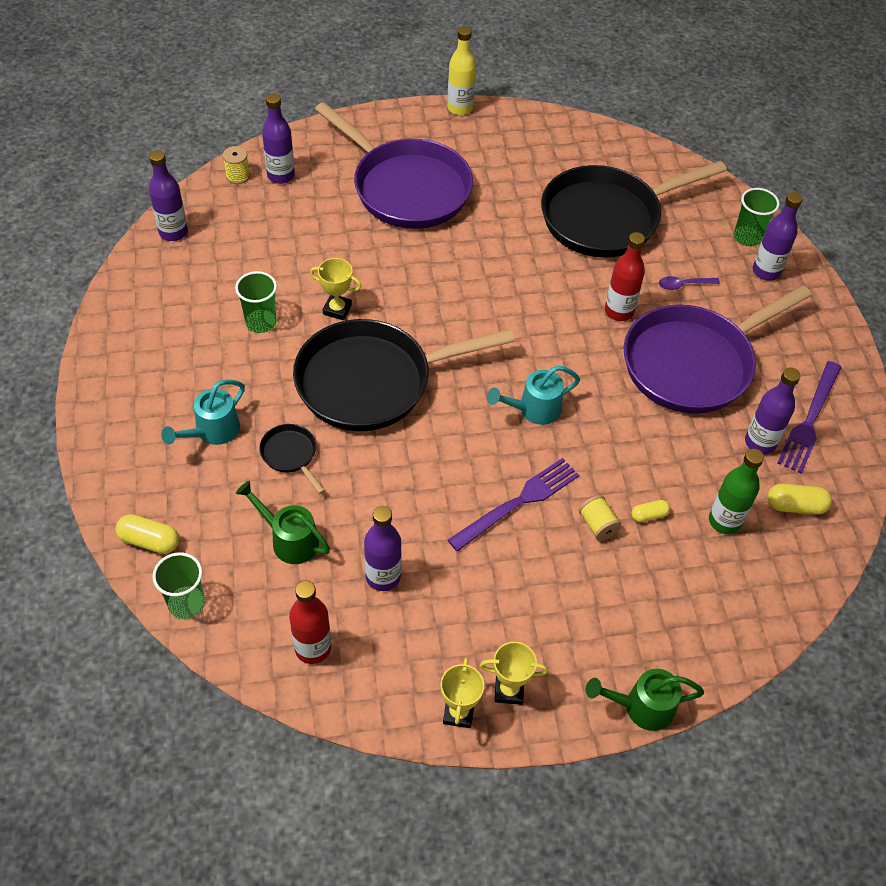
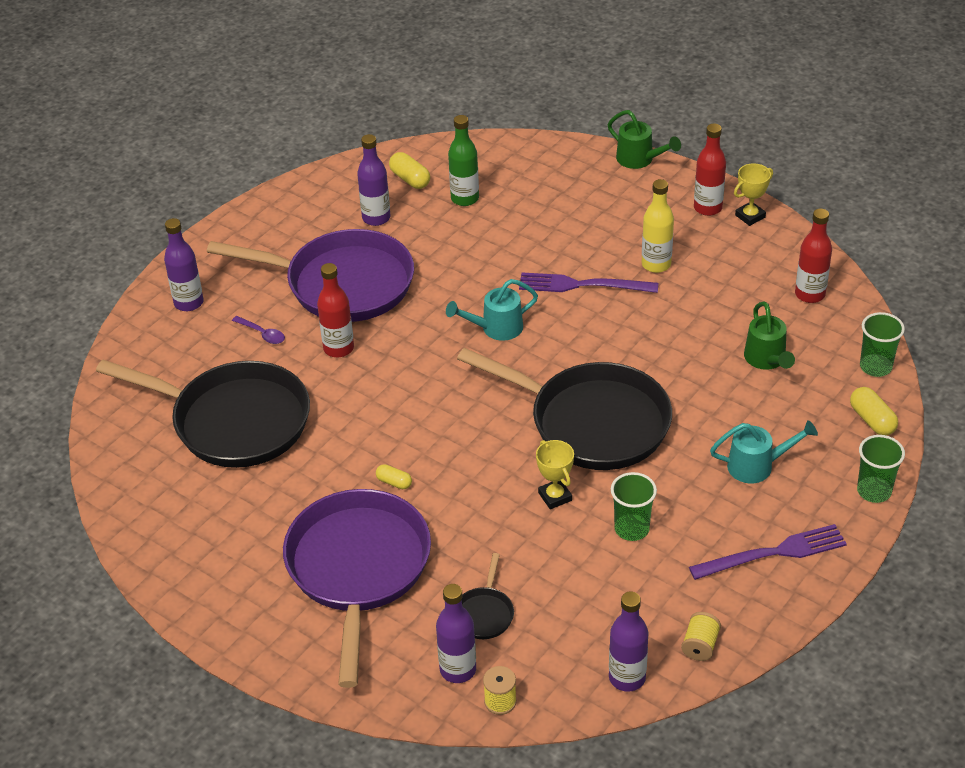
camera: 130 degrees left, 10 degrees down
(291, 455) = (711, 411): black pan -> black pan (484, 613)
(383, 577) = (723, 302): purple bottle -> none
(460, 108) = (193, 622): yellow bottle -> yellow bottle (656, 264)
(509, 690) = (707, 208): yellow trophy -> red bottle
(534, 409) = (496, 328): turquoise watering can -> turquoise watering can turned 135 degrees clockwise
(597, 525) = (547, 244): yellow spool -> yellow spool (700, 645)
(649, 515) = (507, 228): yellow capsule -> yellow capsule (394, 482)
(747, 237) = (157, 333): green cup -> green cup (874, 491)
(810, 419) = (323, 209): purple fork -> purple fork (773, 553)

